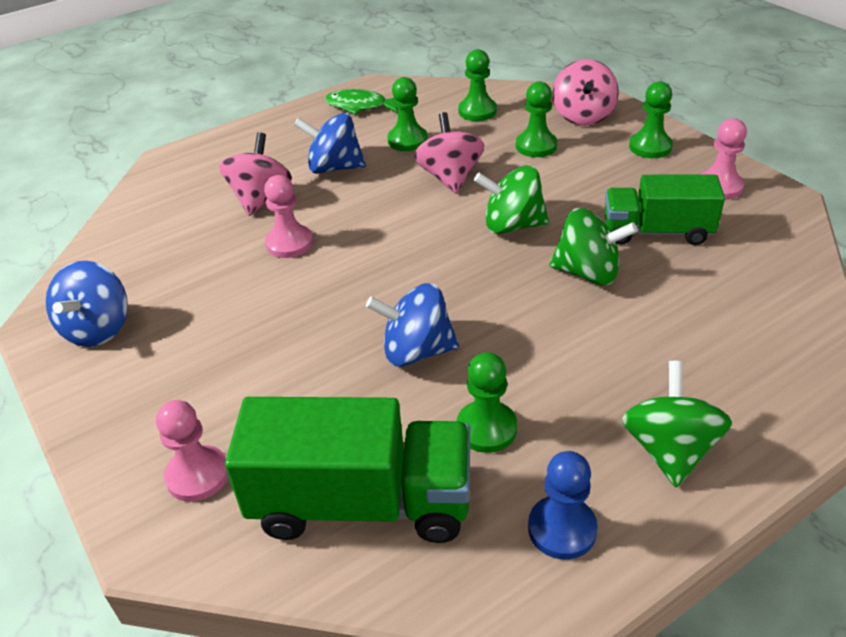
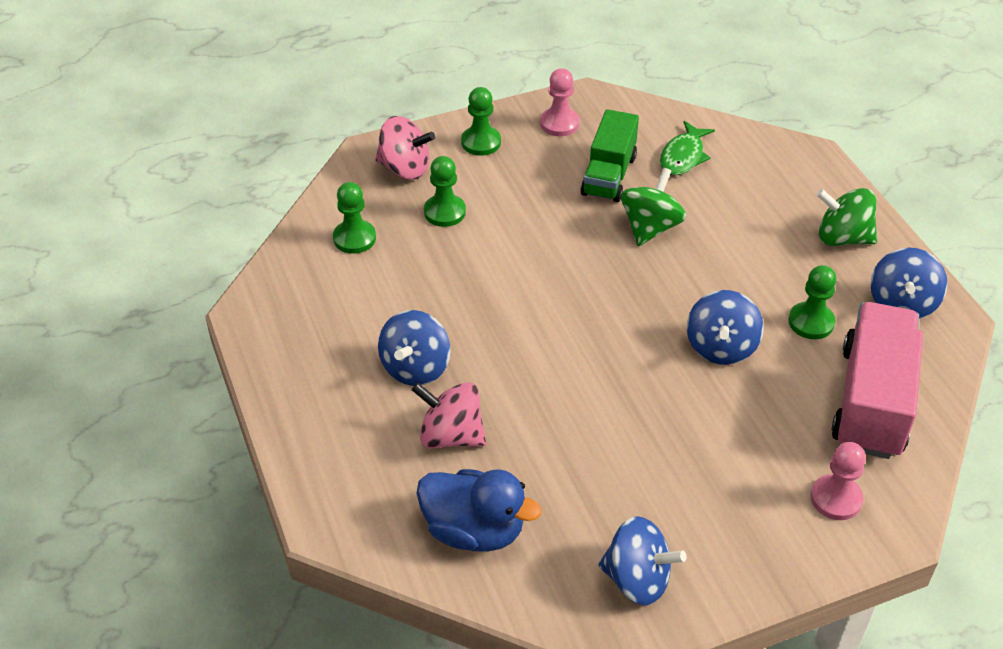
camera: 80 degrees left, 5 degrees up
(158, 228) = (474, 530): none -> blue duck
(289, 243) = (543, 417): pink pawn -> none
(360, 106) = (290, 330): green fish -> green fish (683, 156)
(361, 502) = (871, 401): green truck -> pink truck
(407, 140) = (387, 302): green pawn -> none
(450, 177) = (474, 282): pink spinning top -> none
(512, 225) = (569, 256): green spinning top -> none
(562, 529) = (902, 304): blue pawn -> blue spinning top

